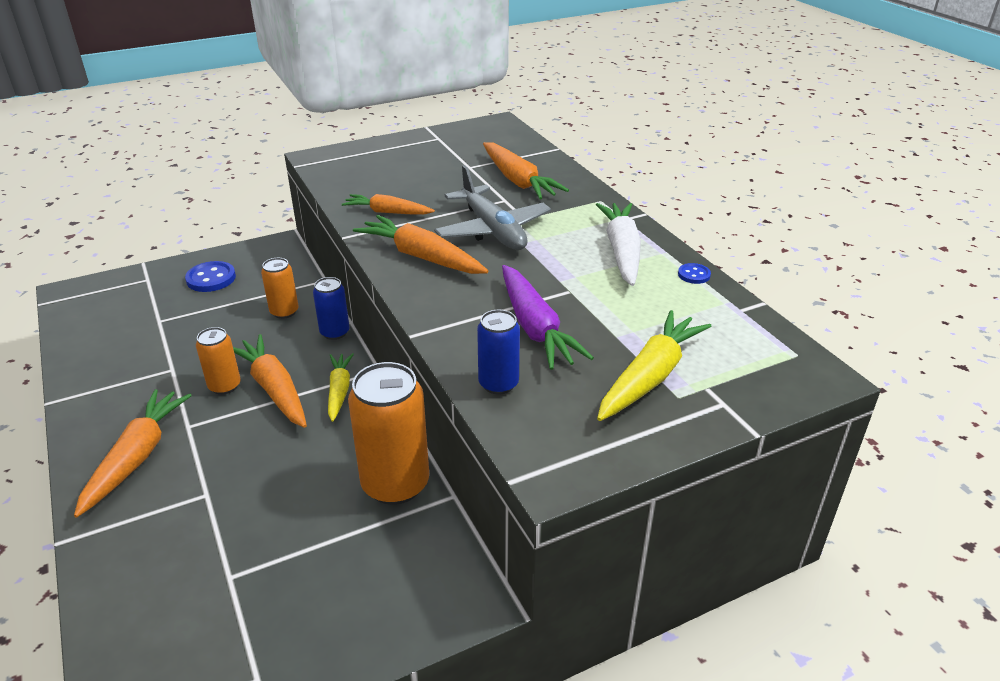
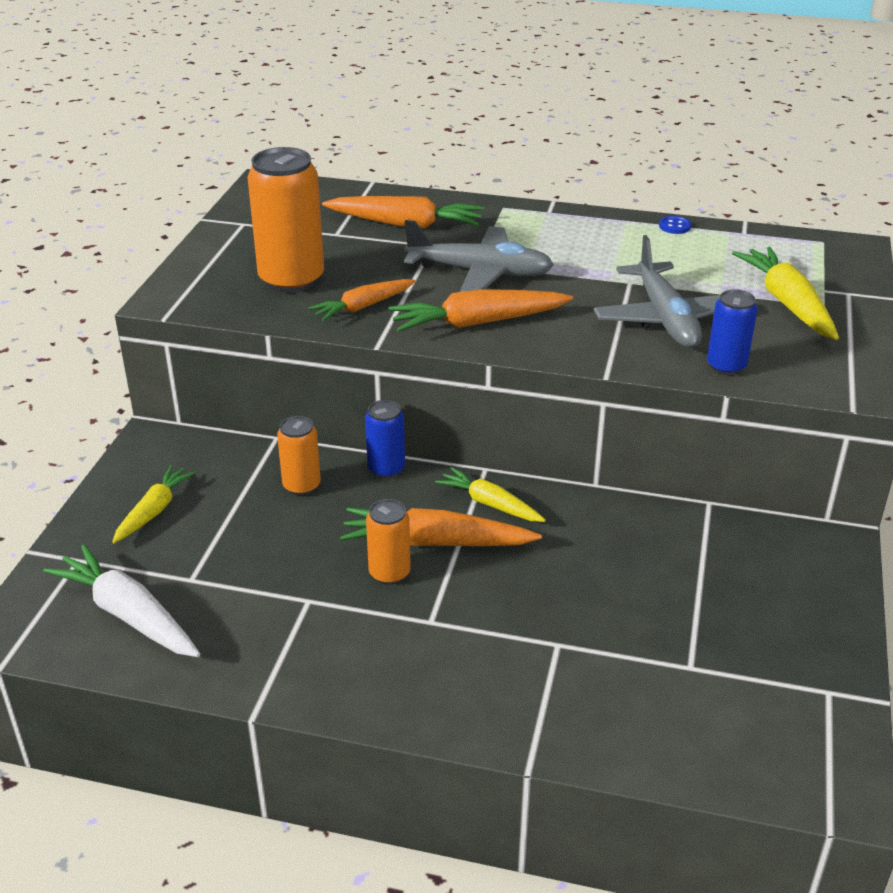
camera: 50 degrees left, 0 degrees up
(136, 457) = (444, 674): orange carrot -> none
(211, 278) = (153, 511): blue button -> yellow carrot
(395, 484) = (662, 526): orange can -> orange can (291, 280)
(535, 327) = (665, 319): purple carrot -> grey plane
(621, 251) = (600, 236): white carrot -> white carrot (128, 615)

